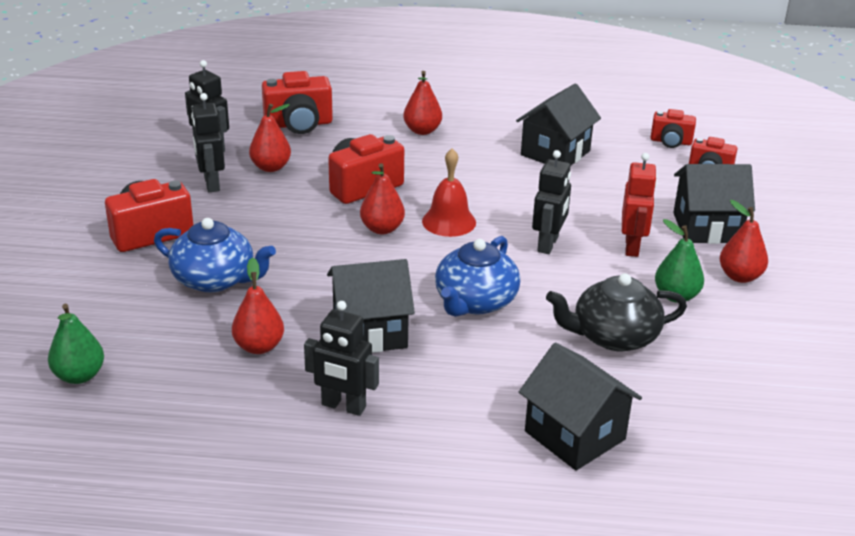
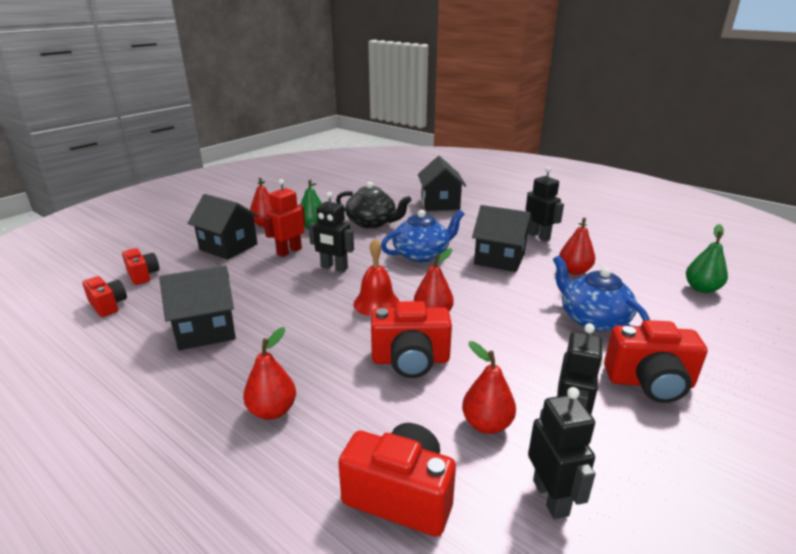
camera: 145 degrees left, 5 degrees down
(548, 244) = (334, 268): black robot -> black robot turned 120 degrees counterclockwise

